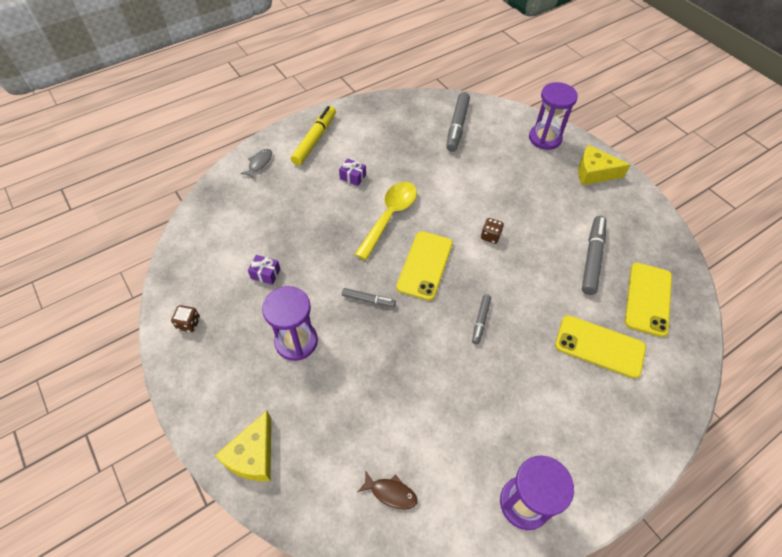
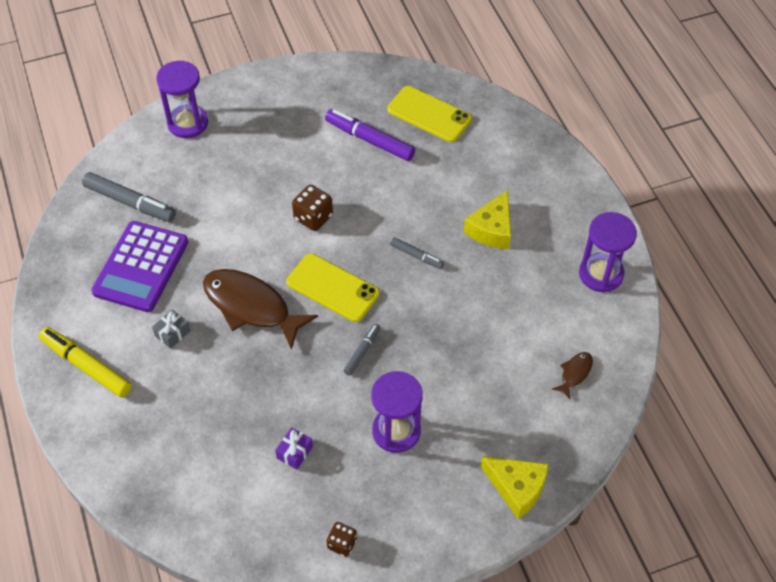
camera: 75 degrees left, 0 degrees up
(259, 163) = (104, 440): grey fish -> none
(353, 177) = (172, 333): purple gift -> grey gift
(389, 216) = (251, 307): yellow spoon -> brown fish
(404, 146) = (141, 267): none -> purple calculator
(490, 236) = (313, 217): brown dice -> brown dice, size x1.52
(592, 258) = (369, 140): grey marker -> purple marker
(594, 173) = (258, 97): yellow cheese -> yellow cheese (492, 229)
(599, 346) = (469, 170): yellow phone -> none

